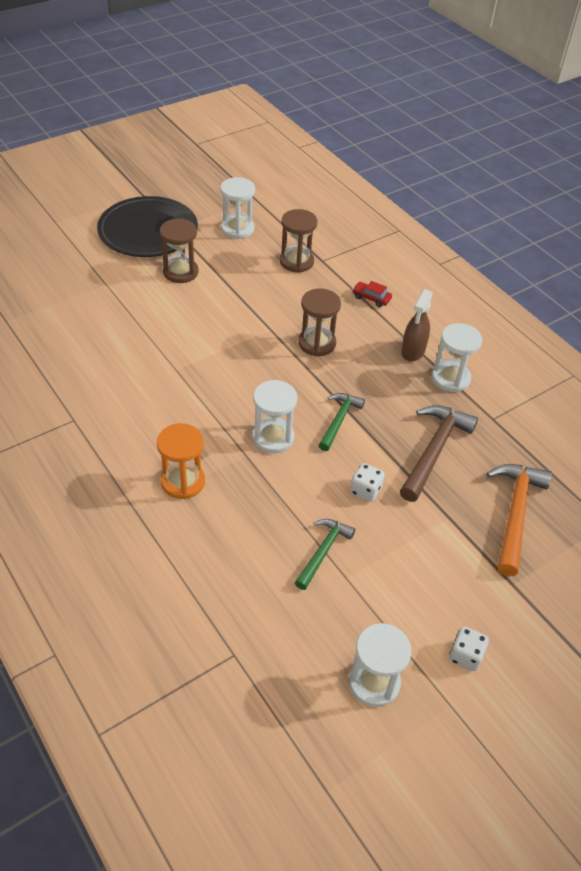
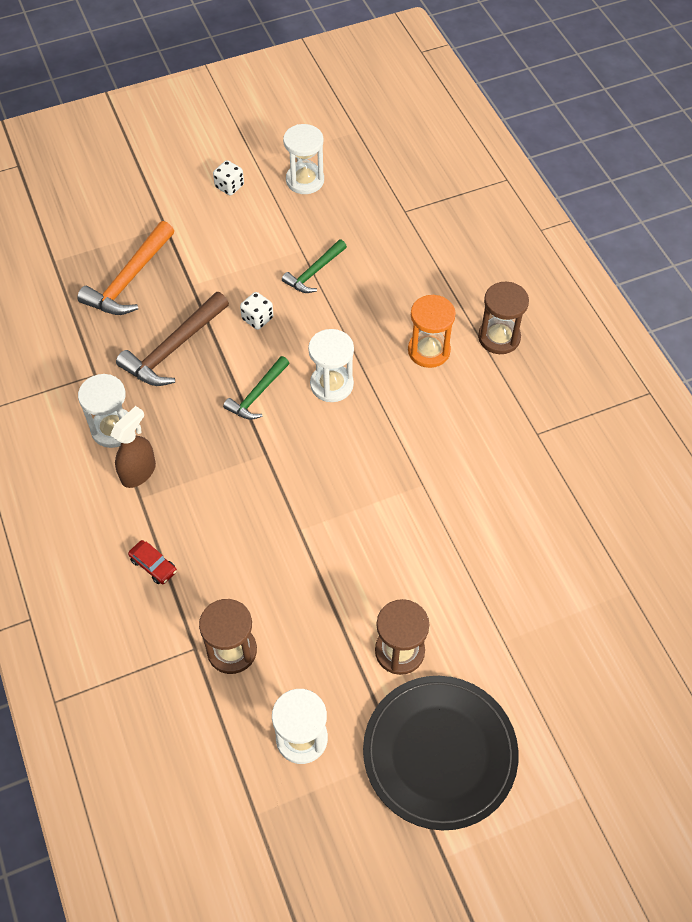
camera: 165 degrees left, 10 degrees up
(317, 343) = (249, 500): brown hourglass -> brown hourglass (499, 337)

